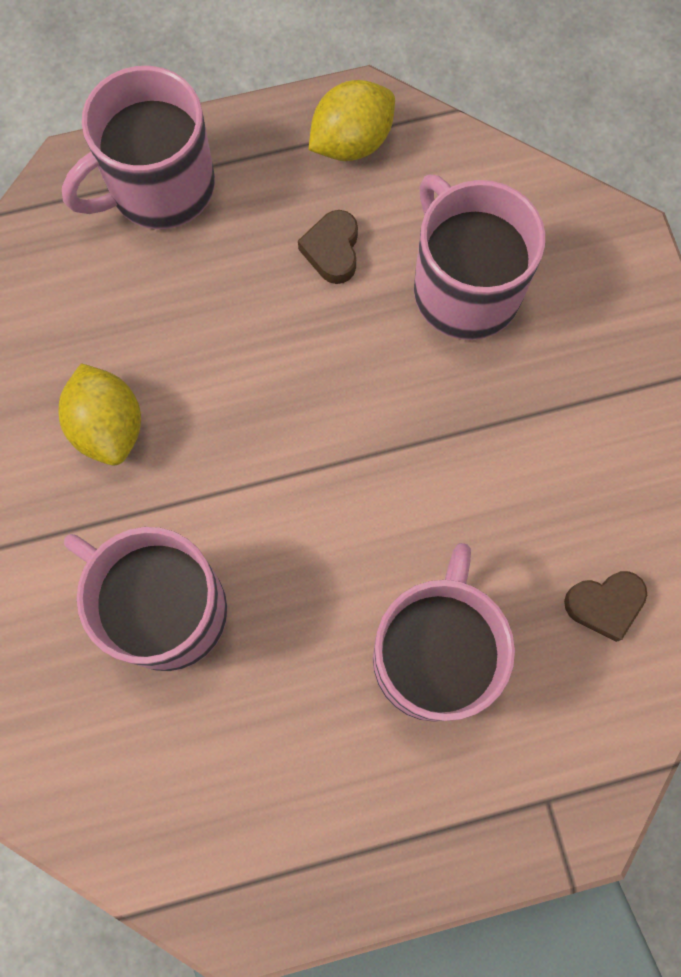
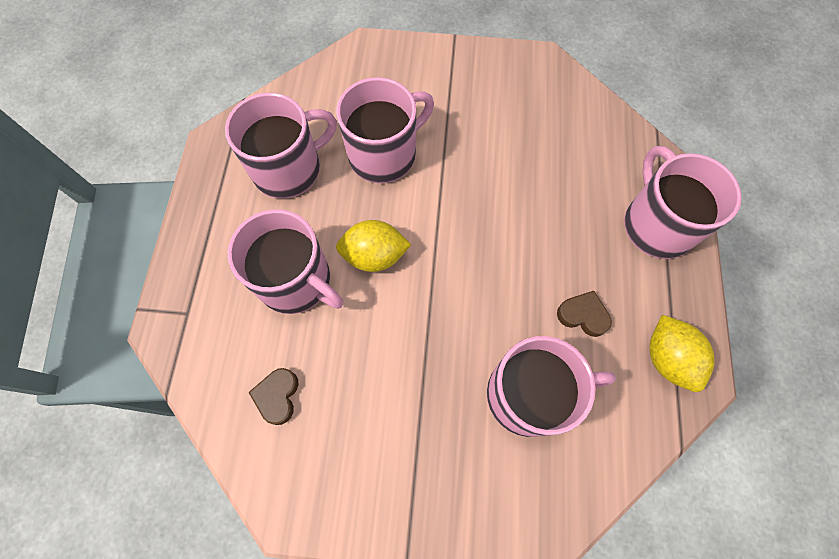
camera: 110 degrees right, 5 degrees down
(109, 427) = (500, 155): yellow lemon -> yellow lemon (374, 256)
(246, 758) = (289, 169): none -> pink mug

